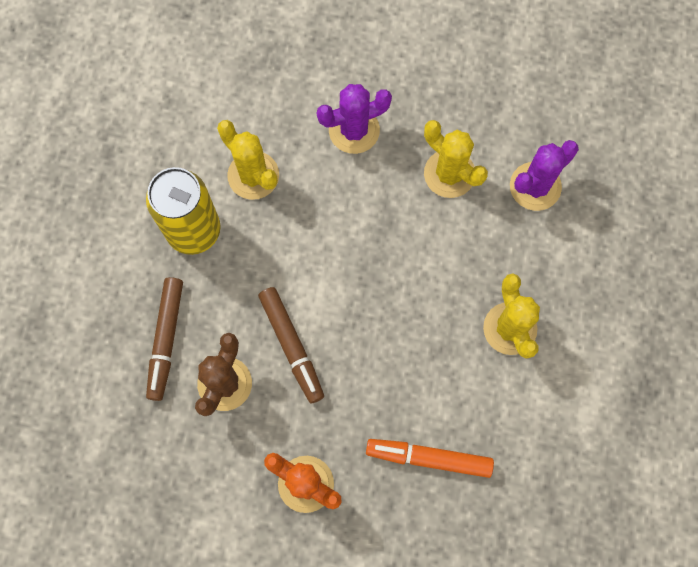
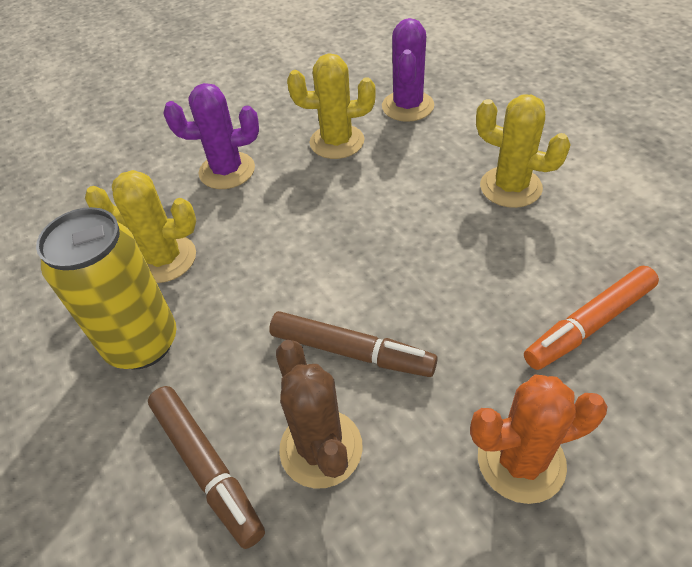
camera: 40 degrees left, 25 degrees down
(354, 130) = (227, 171): purple cactus -> purple cactus turned 60 degrees clockwise

